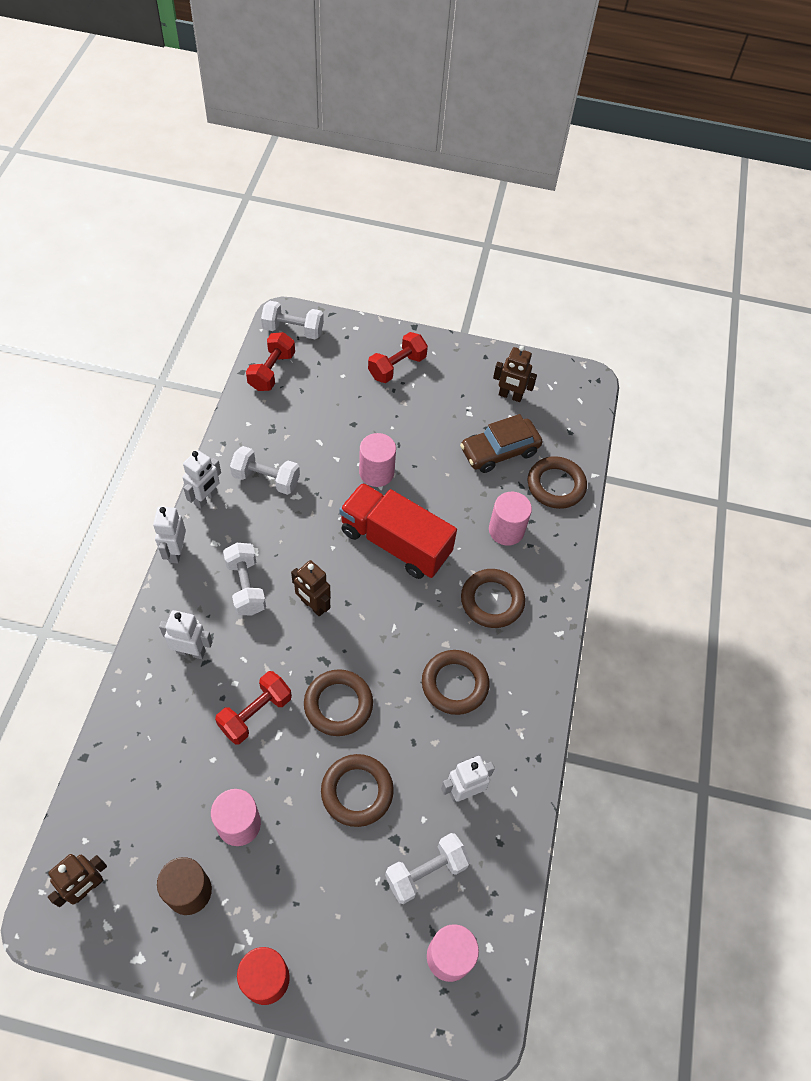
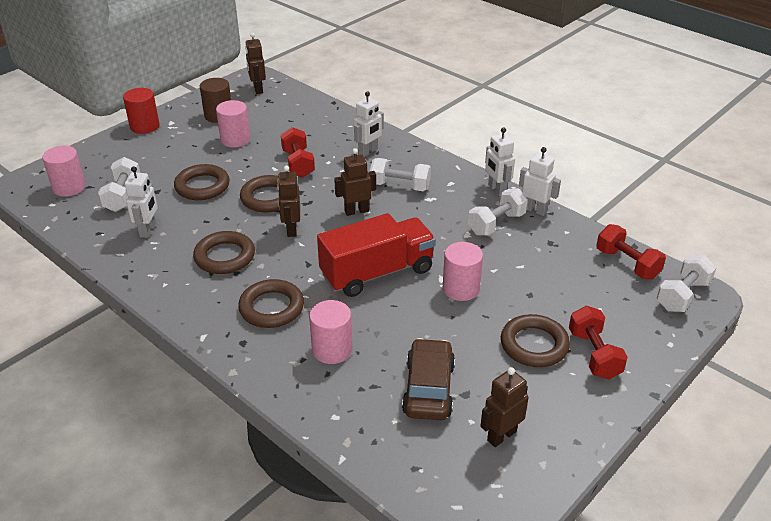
camera: 125 degrees right, 20 degrees down
(175, 552) = (456, 165): white robot -> white robot (535, 210)
(377, 649) = (291, 229): none -> brown robot
(556, 485) = (353, 415): brown ring -> brown ring (534, 345)

